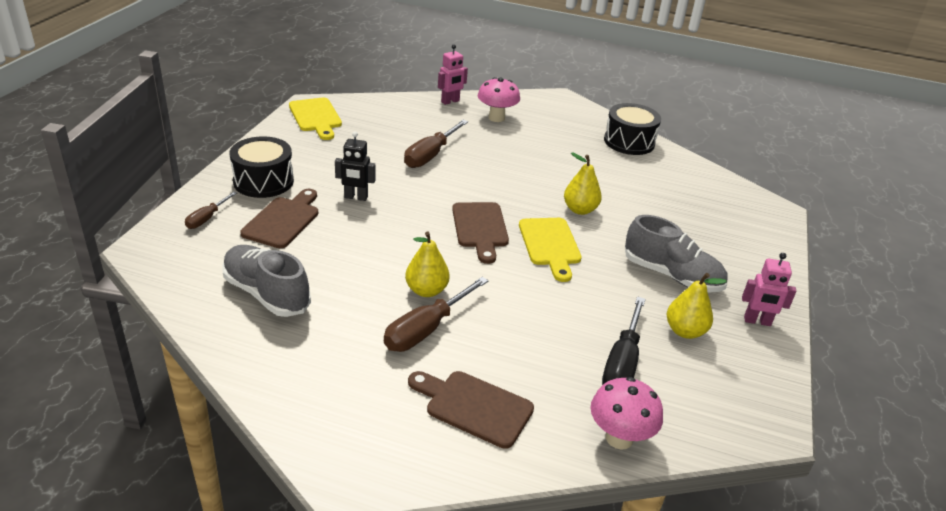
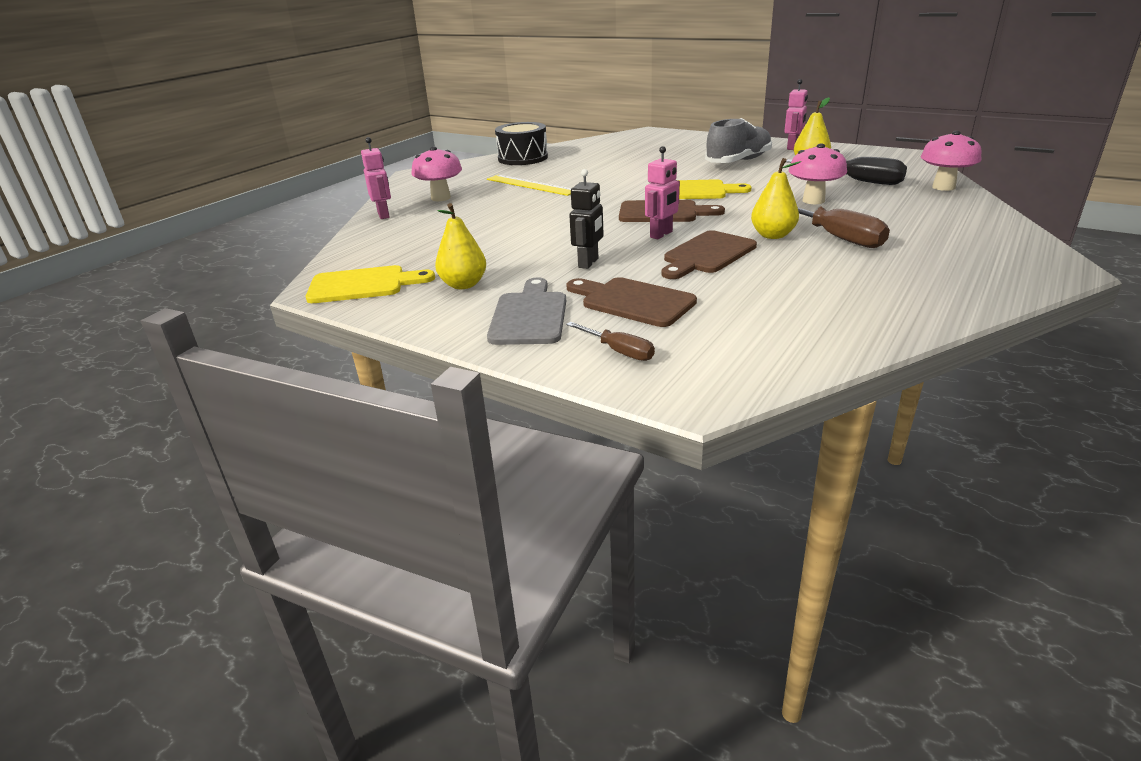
camera: 70 degrees left, 5 degrees down
(263, 181) = (529, 316): black drum -> grey cutting board
(266, 294) = (793, 308): grey shoe -> none
(421, 229) = (661, 235): none -> pink robot
(431, 155) = (507, 227): brown screwdriver -> none
(474, 407) = (935, 224): brown cutting board -> brown cutting board (707, 255)
(537, 323) = (813, 200): none -> pink mushroom
(543, 154) = (531, 185): none -> yellow ruler
(580, 210) = (636, 179): yellow pear -> yellow pear (463, 285)

